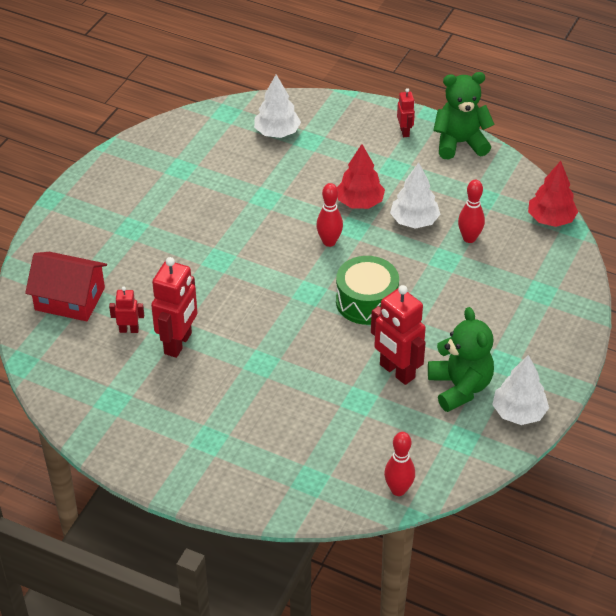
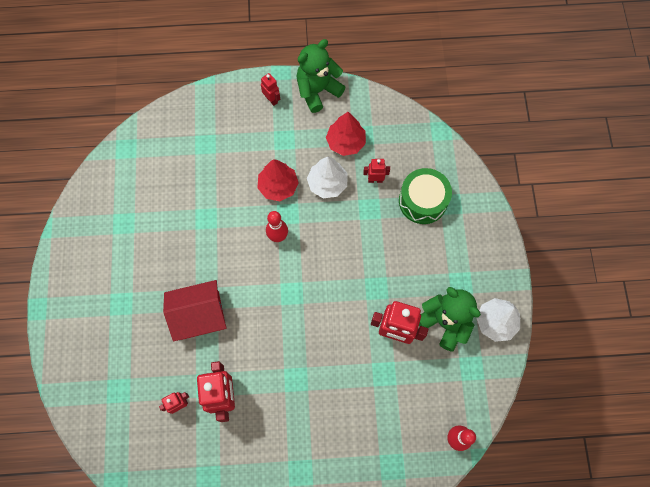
camera: 30 degrees left, 25 degrees up
(70, 299) = (115, 400): red house -> red house (199, 315)
(277, 132) = (176, 148): white tree -> none
(366, 301) = (337, 279): green drum -> green drum (422, 201)
(469, 238) = (375, 180): red bowling pin -> red robot
(551, 219) = (420, 132): red tree -> red tree (345, 142)

